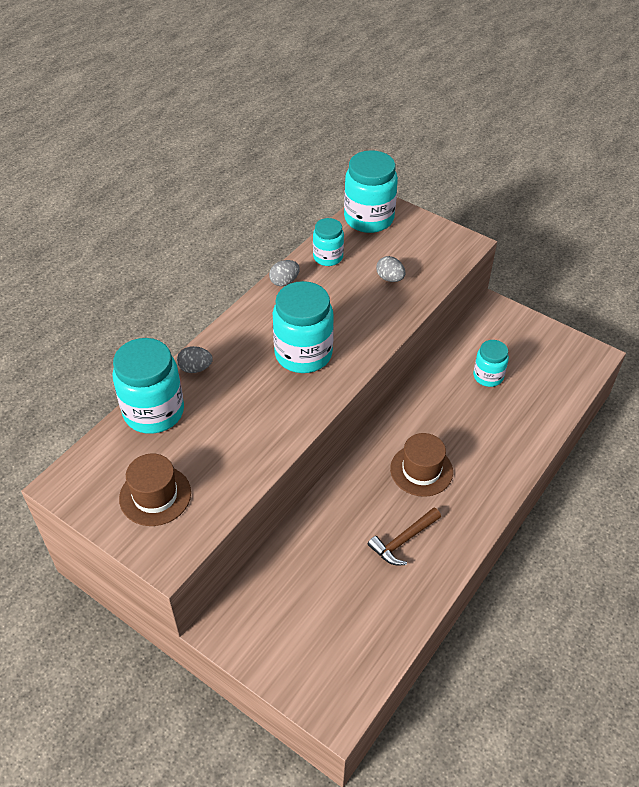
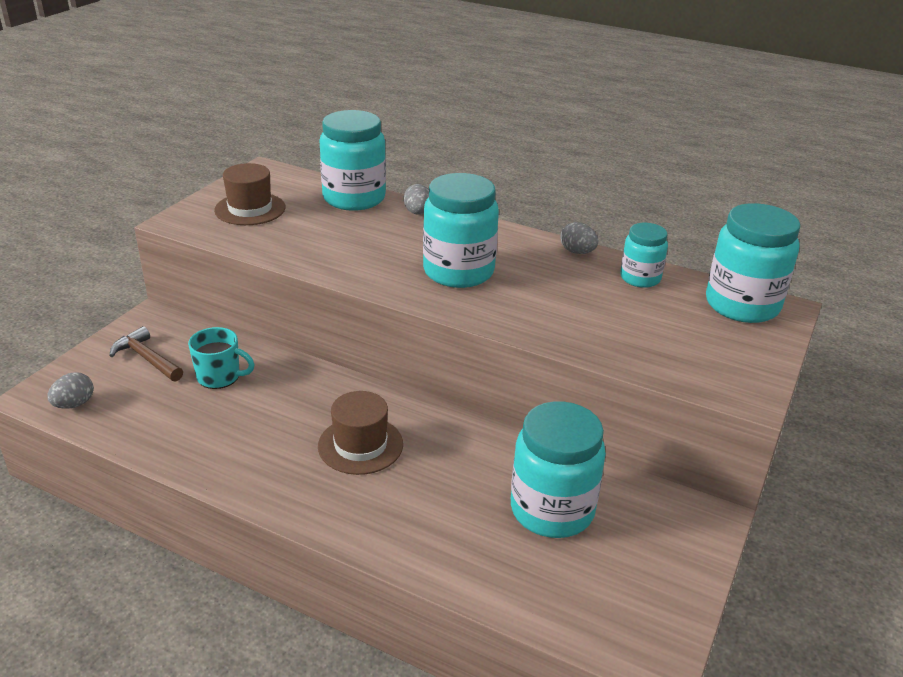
camera: 80 degrees right, 15 degrees down
(326, 564) = (220, 377): none -> turquoise mug
(390, 278) = (625, 327): grey egg -> grey egg (74, 404)
(403, 540) = (250, 433): brown hammer -> brown hammer (147, 358)
(488, 376) = (552, 510): turquoise jar -> turquoise jar, size x1.74

